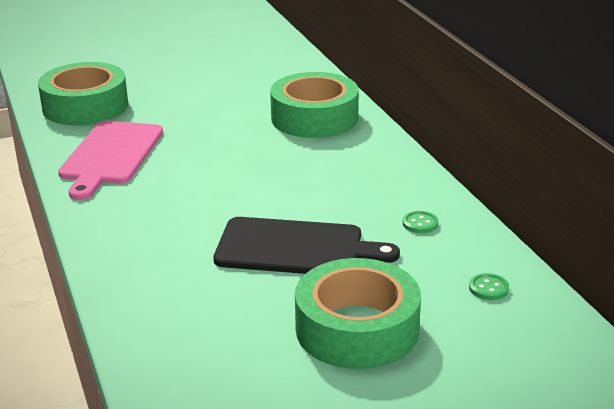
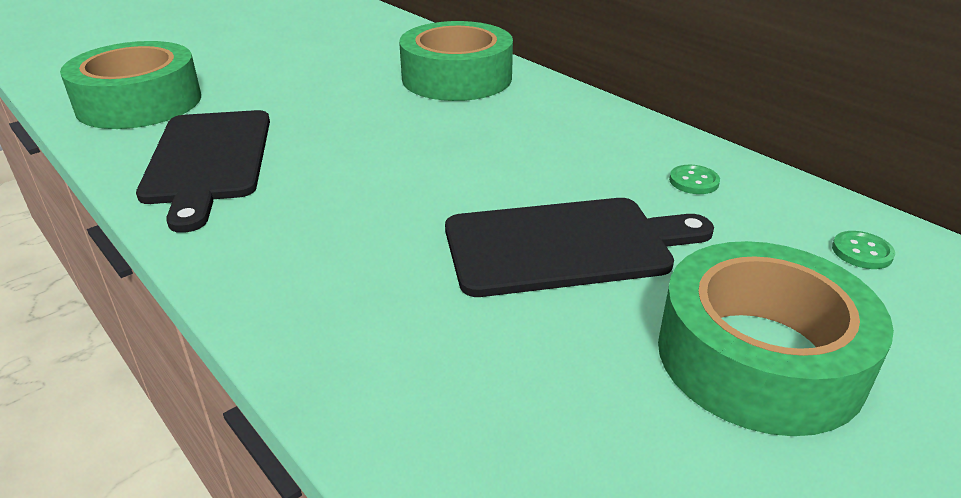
camera: 20 degrees left, 5 degrees up
(110, 156) = (208, 160): pink cutting board -> black cutting board

